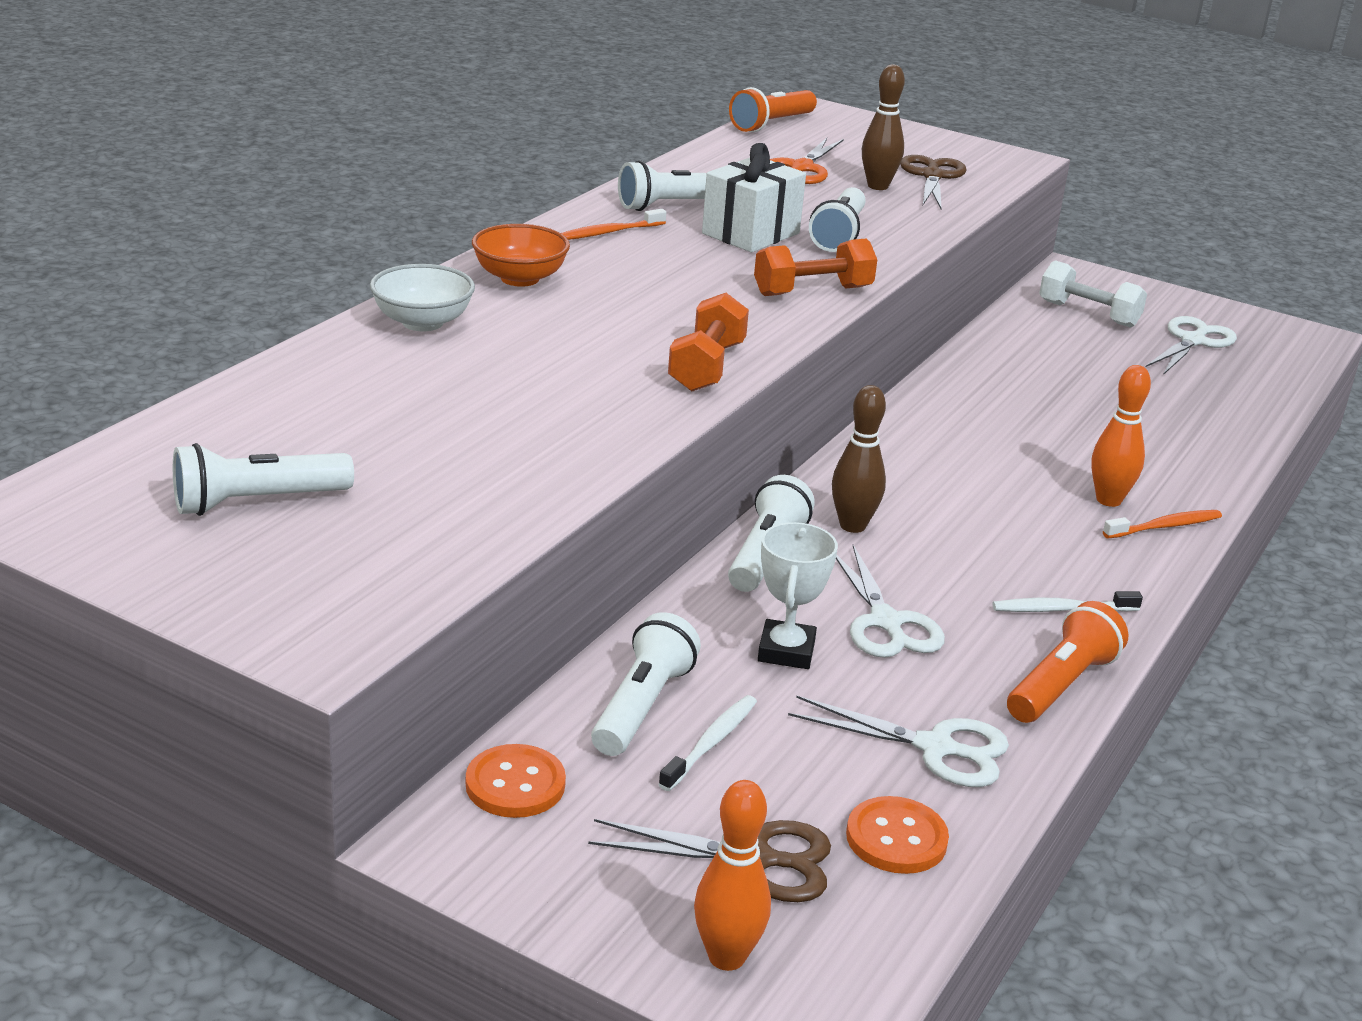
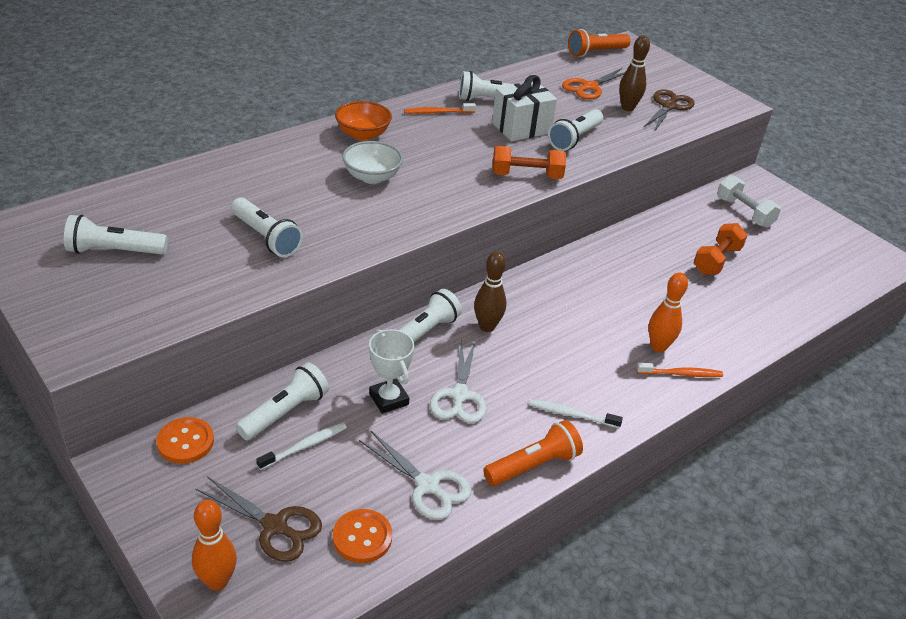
camera: 20 degrees right, 10 degrees up
(422, 322) = (287, 154): white bowl -> white bowl (372, 177)
(493, 437) = (266, 237): none -> white flashlight
(706, 367) = (421, 216): orange dumbbell -> orange dumbbell (716, 260)
(786, 651) = (389, 399): white trophy -> white trophy turned 60 degrees counterclockwise
(1193, 341) = (801, 246): white scissors -> none

